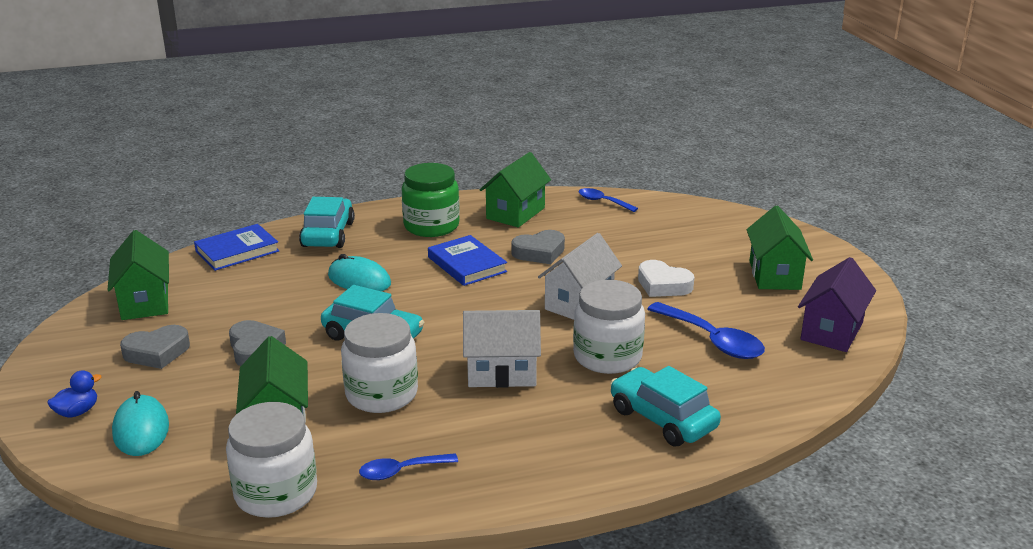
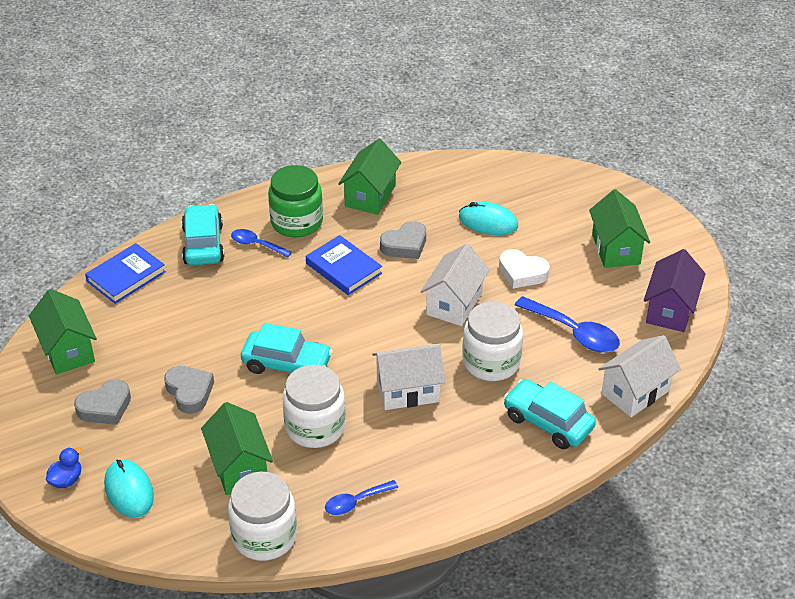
camera: 10 degrees left, 15 degrees up
(359, 280) = (252, 299): turquoise mouse -> turquoise mouse (488, 222)
(603, 202) = (447, 171): blue spoon -> blue spoon (256, 244)
(778, 401) = (635, 392): none -> white house

